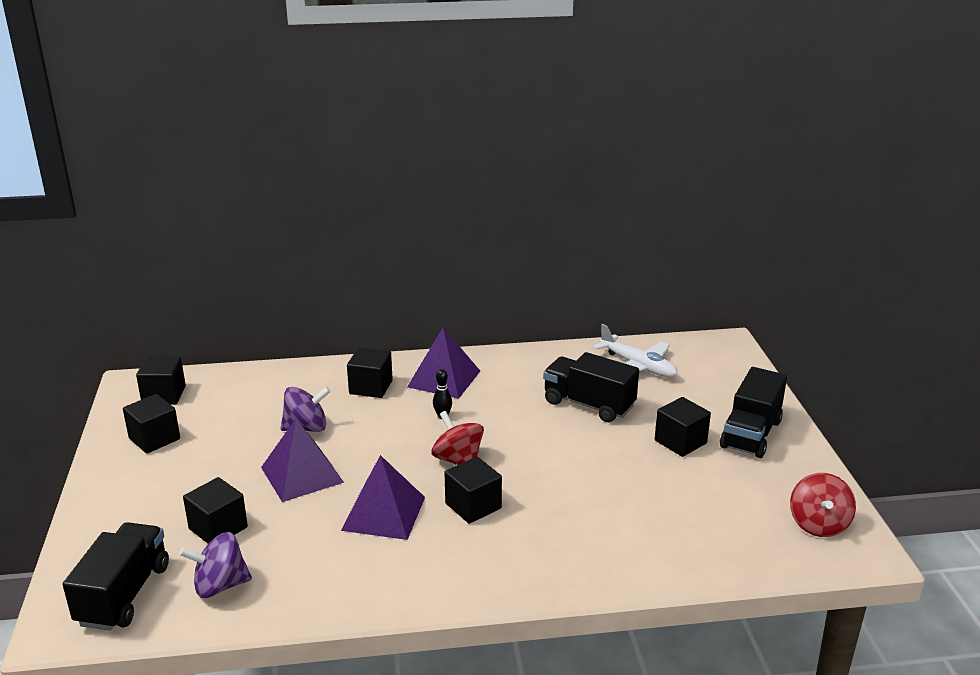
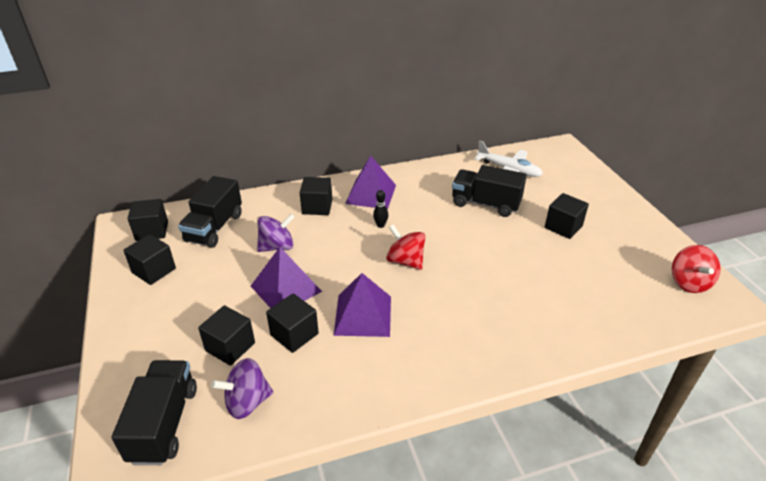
camera: 10 degrees left, 10 degrees up
(473, 506) = (431, 299): black cube -> black cube (294, 334)
(751, 434) = (609, 215): black truck -> black truck (214, 228)

